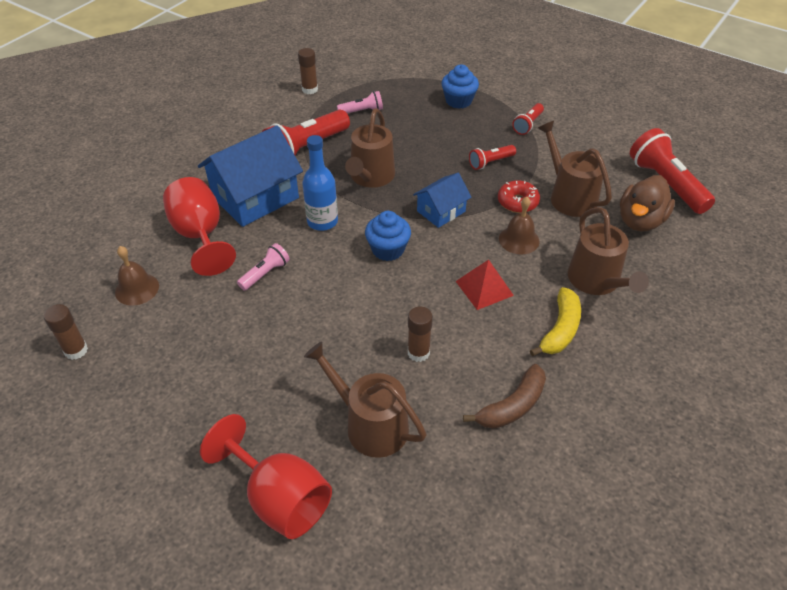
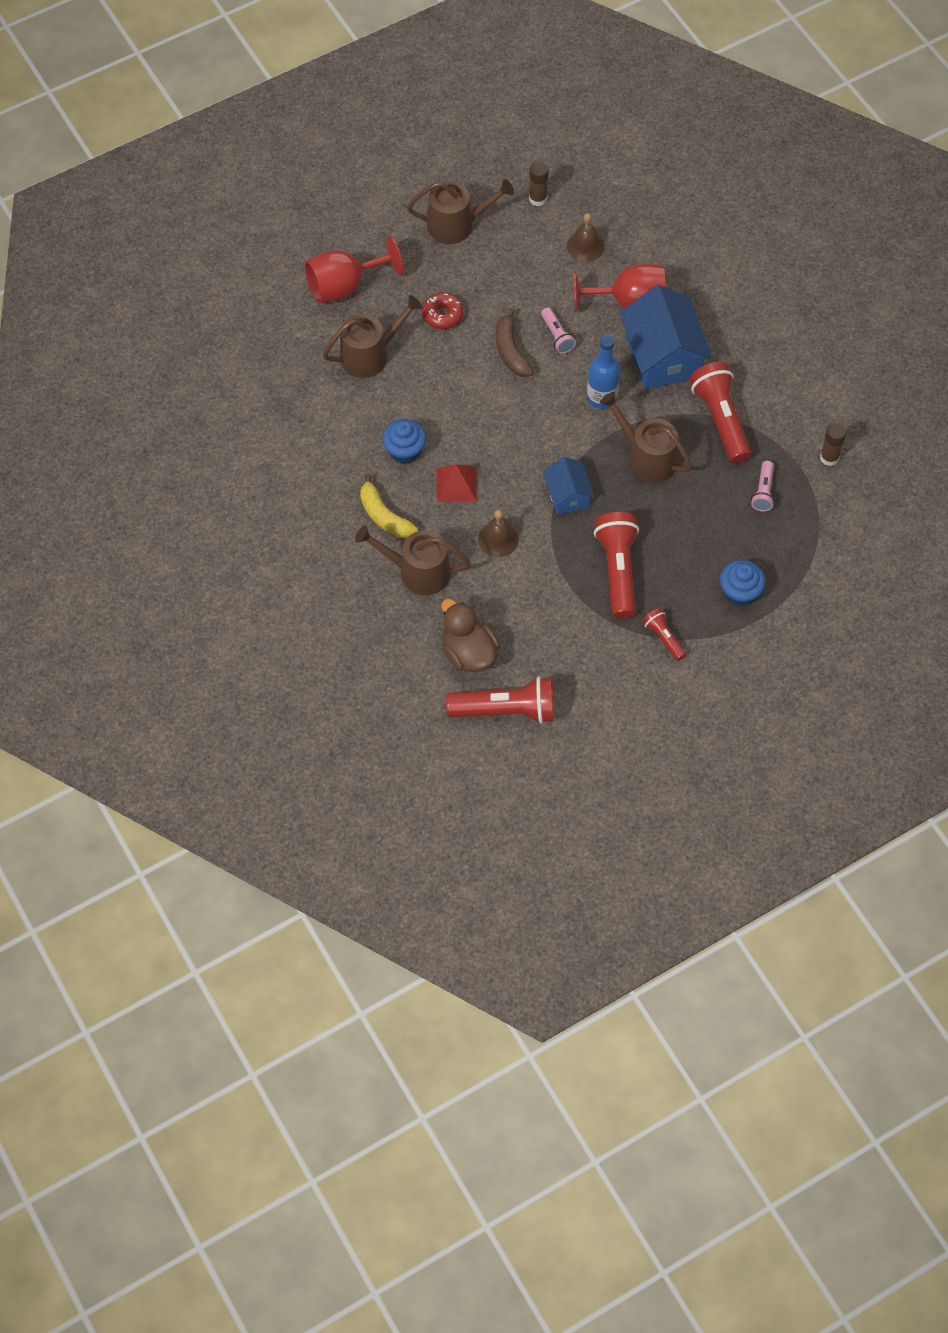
camera: 115 degrees right, 15 degrees up
(388, 249) = (539, 433): blue cupcake -> blue cupcake (405, 451)
(418, 353) = (416, 409): brown glue stick -> none
(490, 162) = (617, 570): red flashlight -> red flashlight, size x1.93
(512, 406) = (335, 447): brown banana -> brown banana (511, 351)
(517, 202) = (547, 564): red donut -> red donut (442, 315)
(569, 196) = (532, 612): brown watering can -> brown watering can (456, 225)

